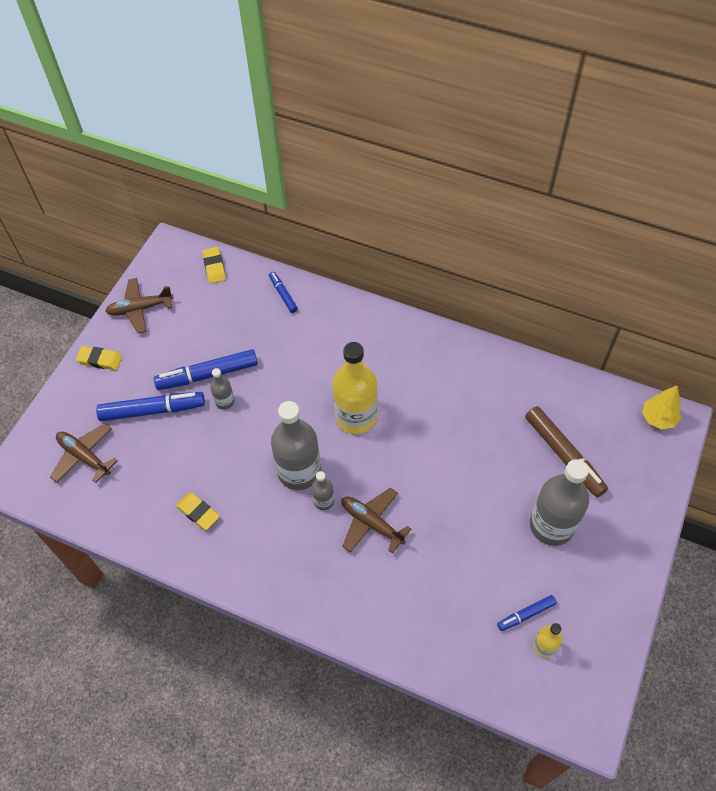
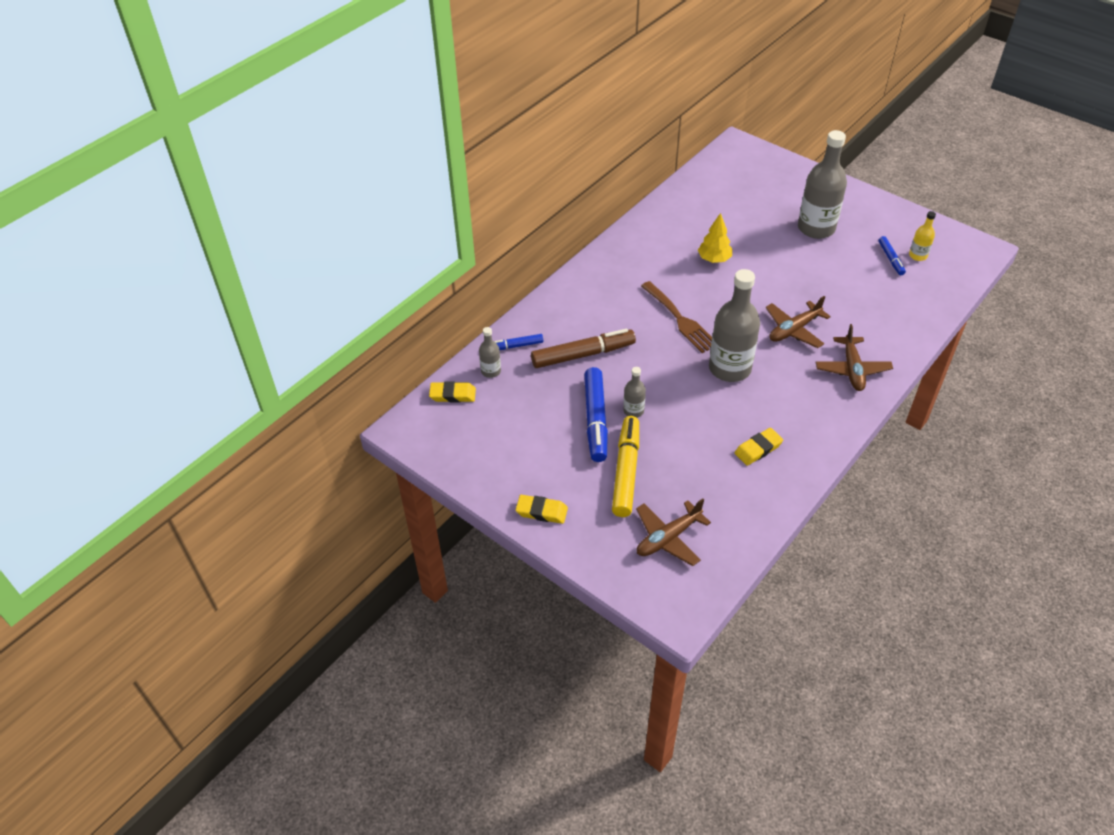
camera: 75 degrees left, 10 degrees down
(100, 360) = (541, 511): yellow eraser -> yellow eraser turned 75 degrees clockwise
(140, 309) = (483, 467): brown plane -> brown plane (852, 369)
(152, 410) = (626, 471): blue marker -> yellow marker
(323, 501) = (765, 357): grey bottle -> grey bottle (491, 371)
(356, 416) = (680, 320): yellow bottle -> brown fork
(563, 455) = (753, 207): brown marker -> brown marker (582, 354)
(658, 418) = (733, 152): yellow tree -> yellow tree (714, 259)

